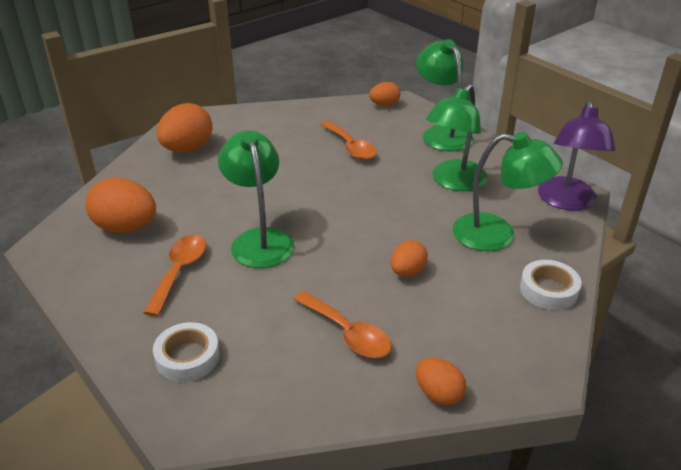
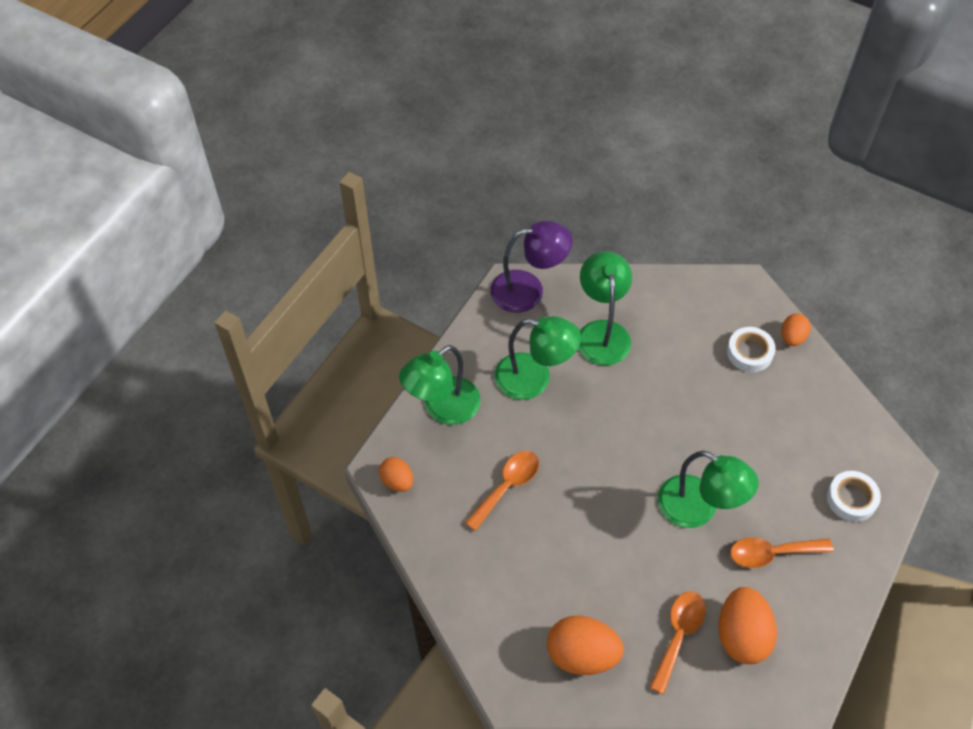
camera: 110 degrees left, 20 degrees up
(259, 239) = (698, 509): green lamp -> green lamp turned 105 degrees counterclockwise
(348, 333) = (770, 404): orange spoon -> orange spoon (678, 635)
(407, 272) = (682, 384): orange egg -> none
(548, 290) = (655, 291): white tape -> white tape (749, 352)

